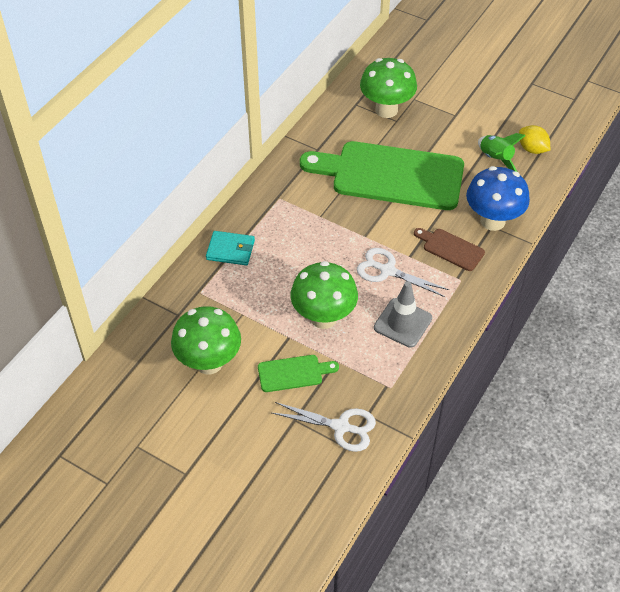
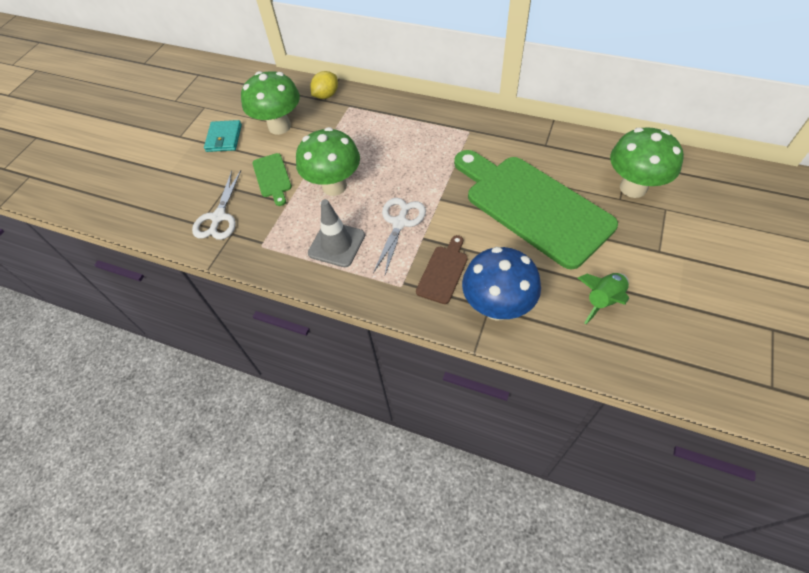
camera: 85 degrees right, 5 degrees up
(230, 250) = (398, 114): turquoise wallet -> turquoise wallet (224, 138)
(390, 175) = (532, 206): green cutting board -> green cutting board turned 45 degrees counterclockwise
(532, 149) = (639, 339): yellow lemon -> yellow lemon (326, 95)

